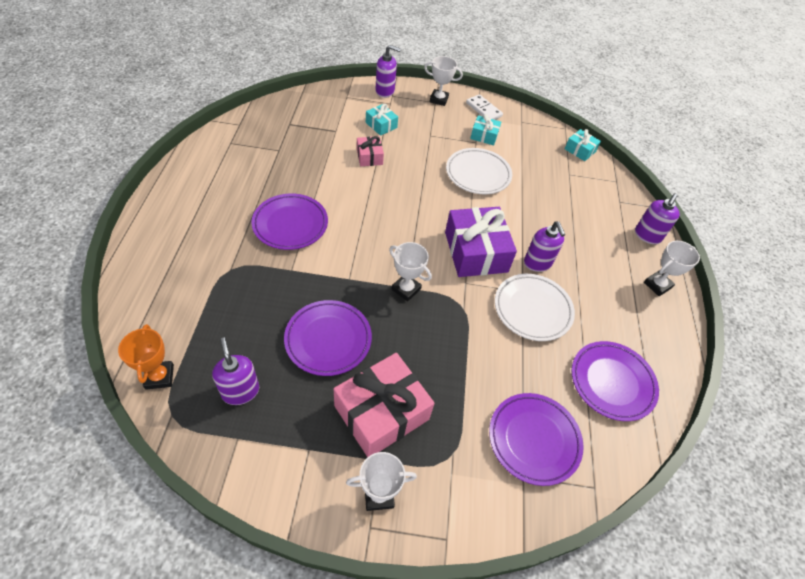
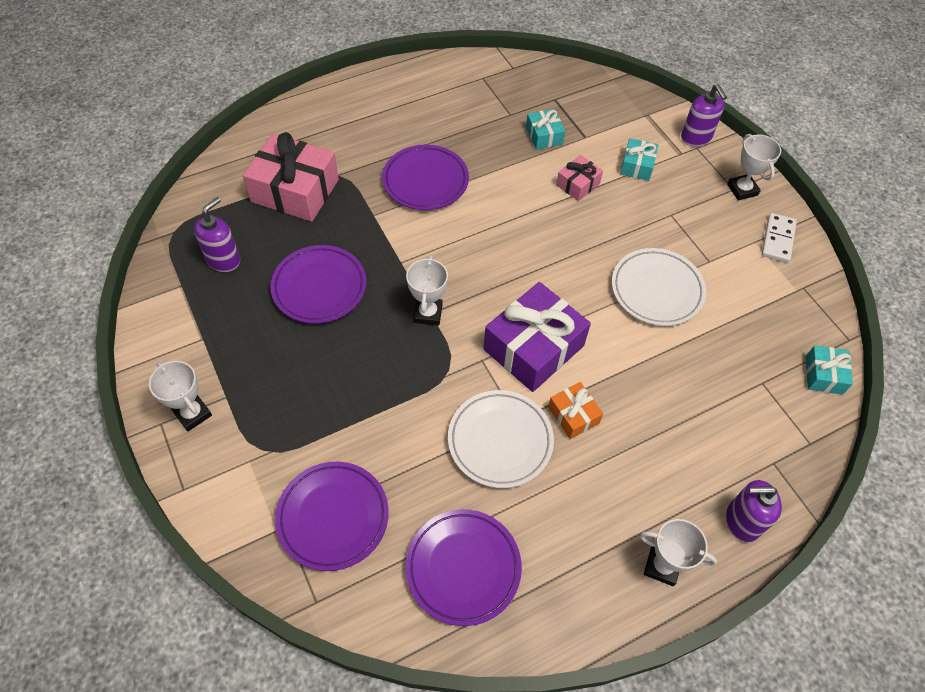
camera: 60 degrees right, 5 degrees up
(159, 377) = (200, 202): orange trophy -> none
(381, 412) = (273, 371): pink gift -> pink gift (295, 190)
(484, 136) = (730, 263): turquoise gift -> turquoise gift (544, 136)
(537, 263) = (573, 415): purple soap dispenser -> orange gift

